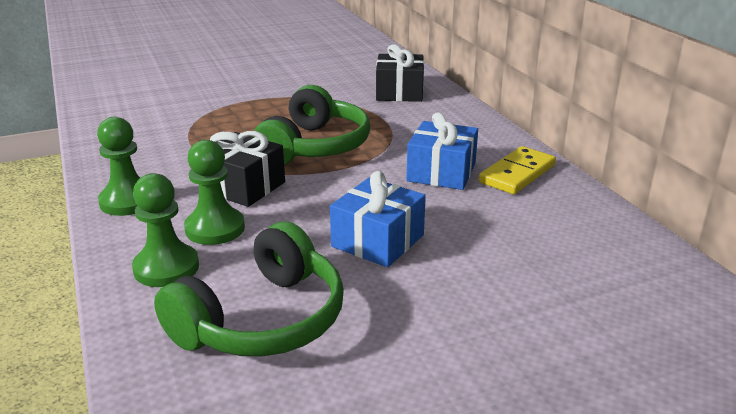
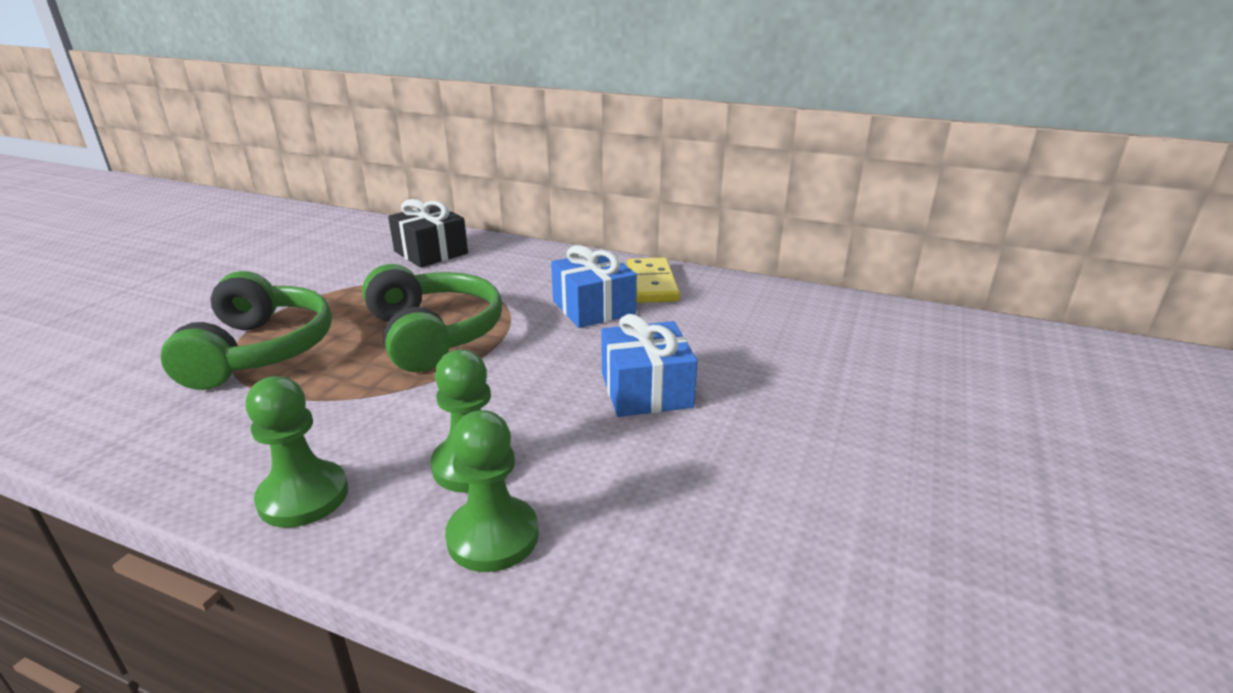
camera: 45 degrees left, 0 degrees up
(243, 187) = (426, 408): black gift -> none
(262, 320) = (680, 519): green headphones -> green headphones (260, 351)

